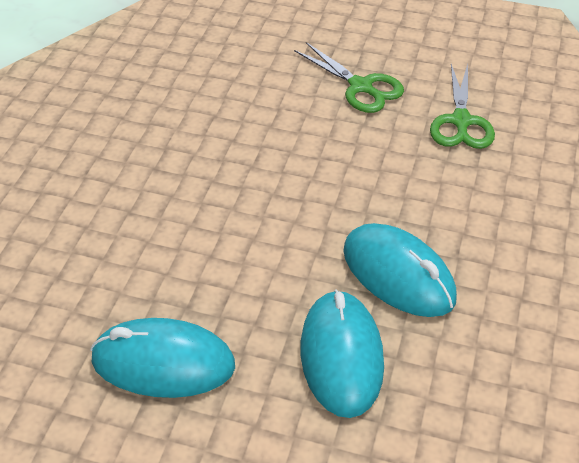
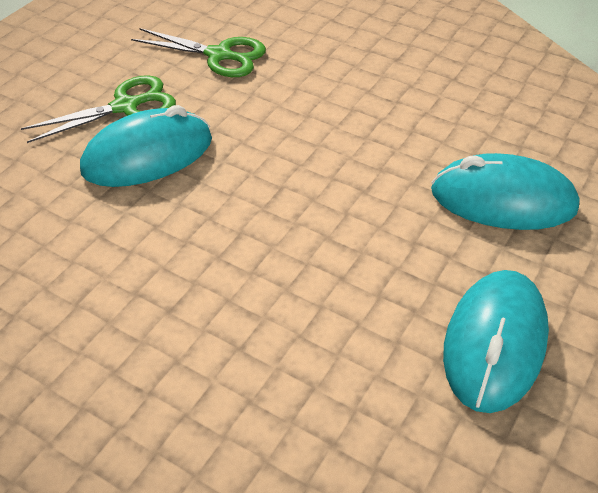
camera: 75 degrees left, 0 degrees up
(398, 275) = (409, 141): turquoise mouse -> turquoise mouse (148, 155)

